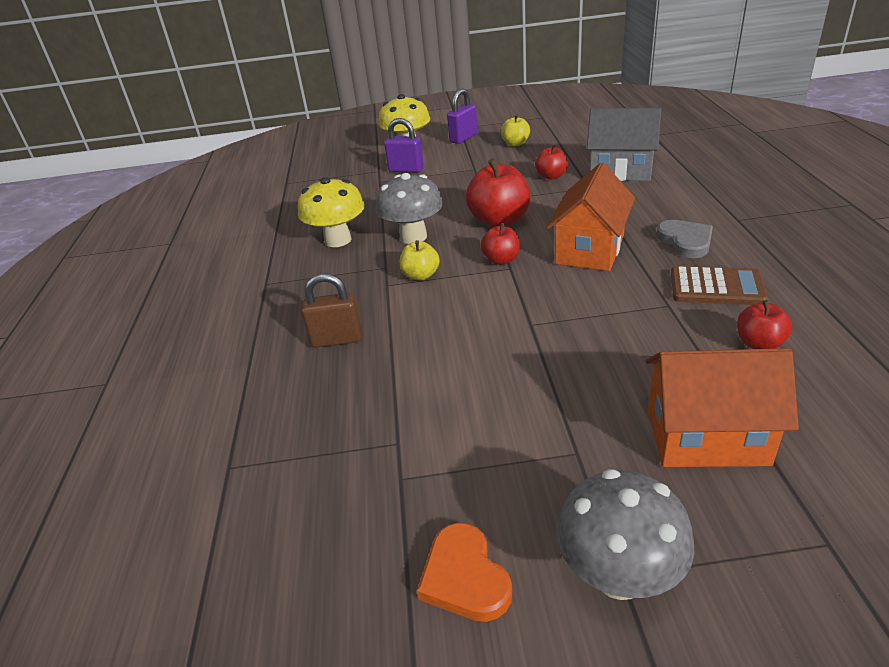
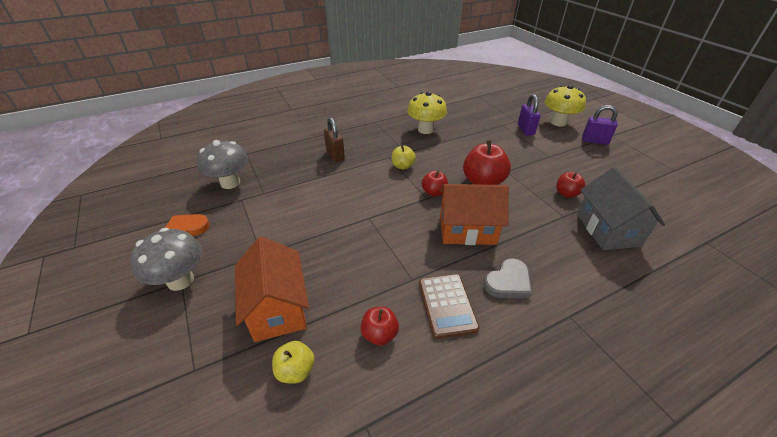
camera: 65 degrees right, 5 degrees up
(413, 237) = (443, 153): grey mushroom -> grey mushroom (230, 183)
(515, 143) = (608, 166): yellow apple -> yellow apple (295, 370)

